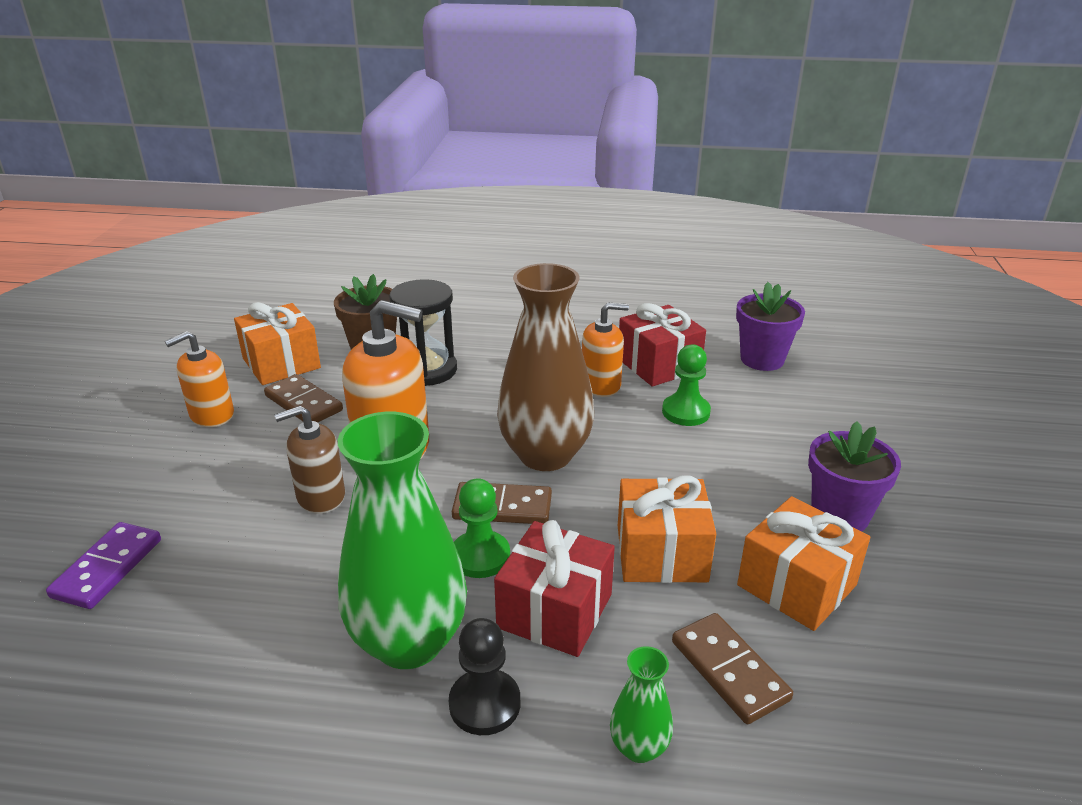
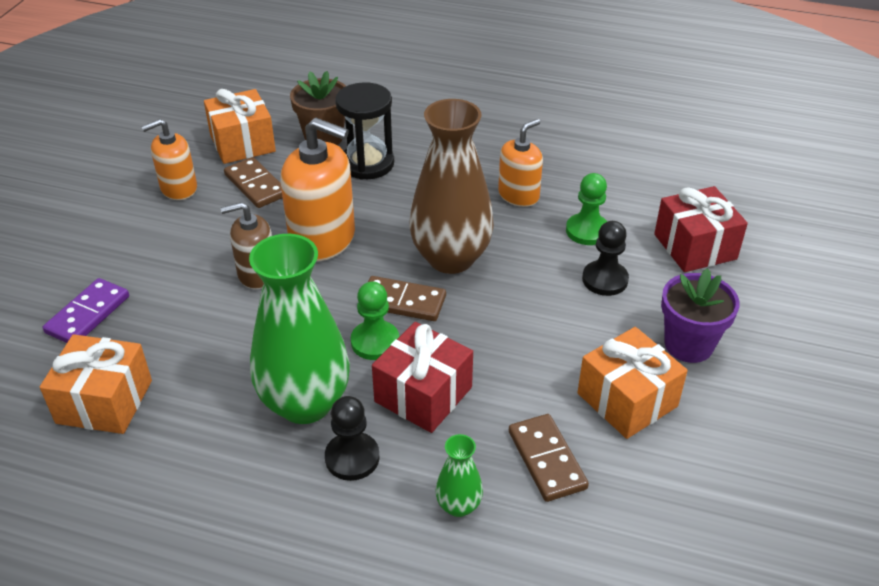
camera: 10 degrees right, 10 degrees up
(601, 385) = (518, 195): orange soap dispenser -> orange soap dispenser turned 45 degrees counterclockwise
(658, 365) = (578, 180): red gift -> red gift (695, 246)
(661, 553) = (523, 358): orange gift -> orange gift (104, 402)
(722, 458) = (605, 280): none -> black pawn
(762, 359) = (677, 184): purple flower pot -> none

